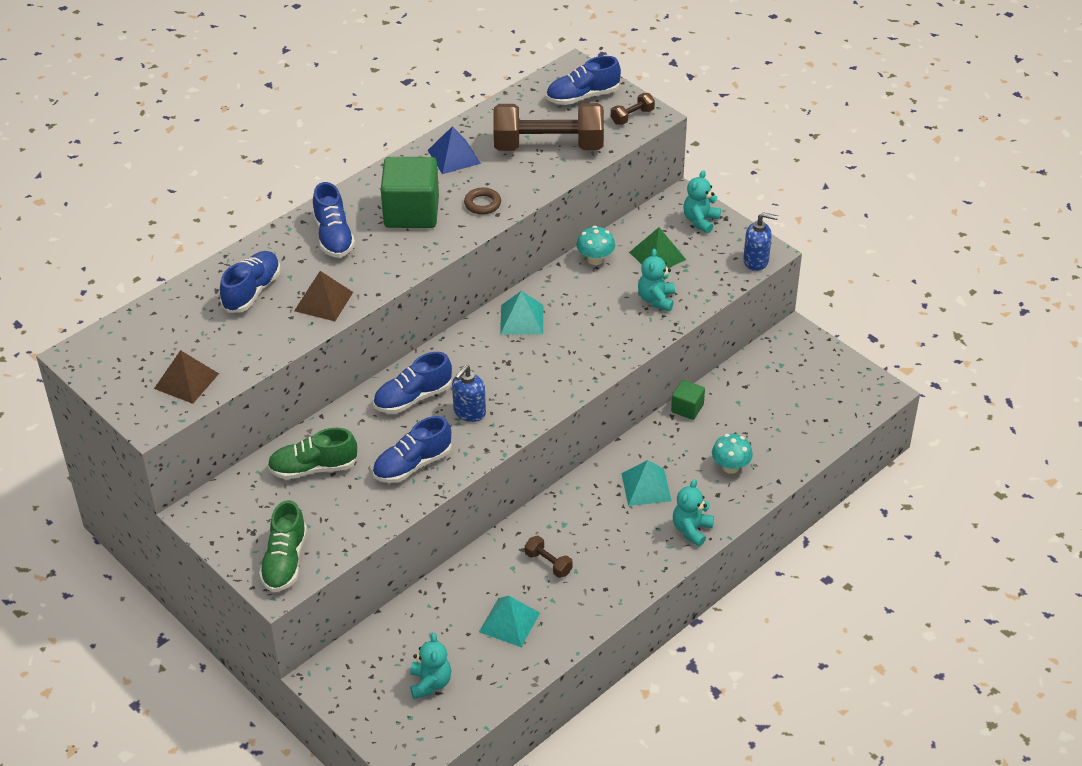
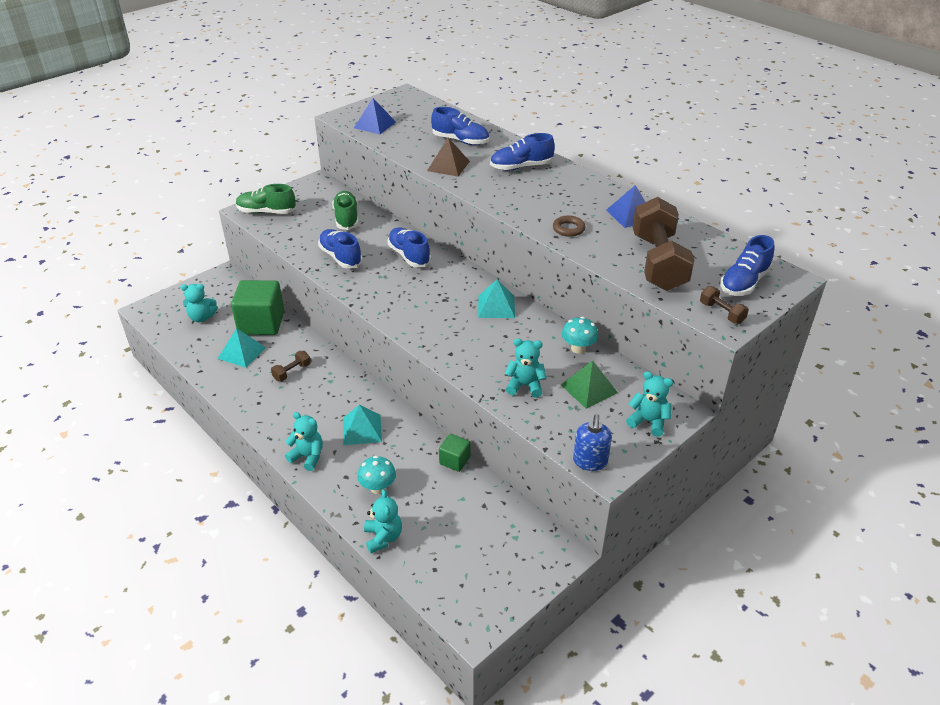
camera: 90 degrees right, 5 degrees down
(186, 381) = (375, 125): brown pyramid -> blue pyramid
(411, 212) = (553, 197): green cube -> green cube (261, 323)
(469, 412) = (390, 281): blue soap dispenser -> none
(582, 96) = (744, 282): blue shoe -> blue shoe turned 120 degrees counterclockwise
(794, 458) = (383, 537): none -> turquoise teddy bear

